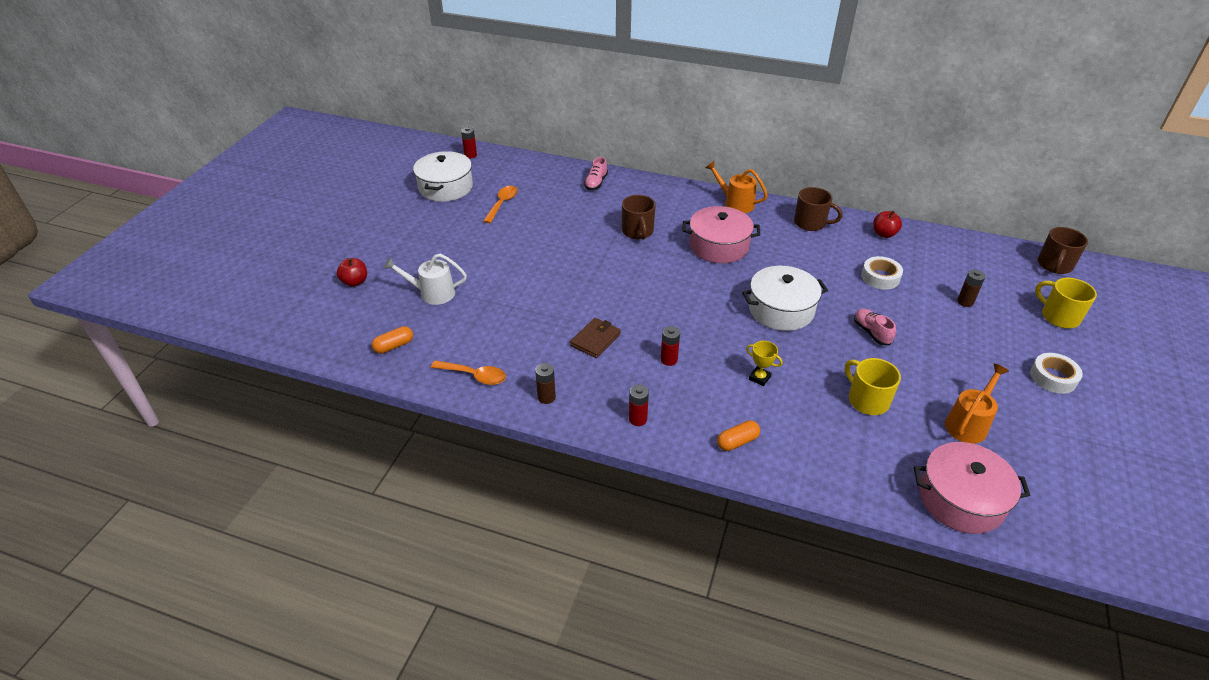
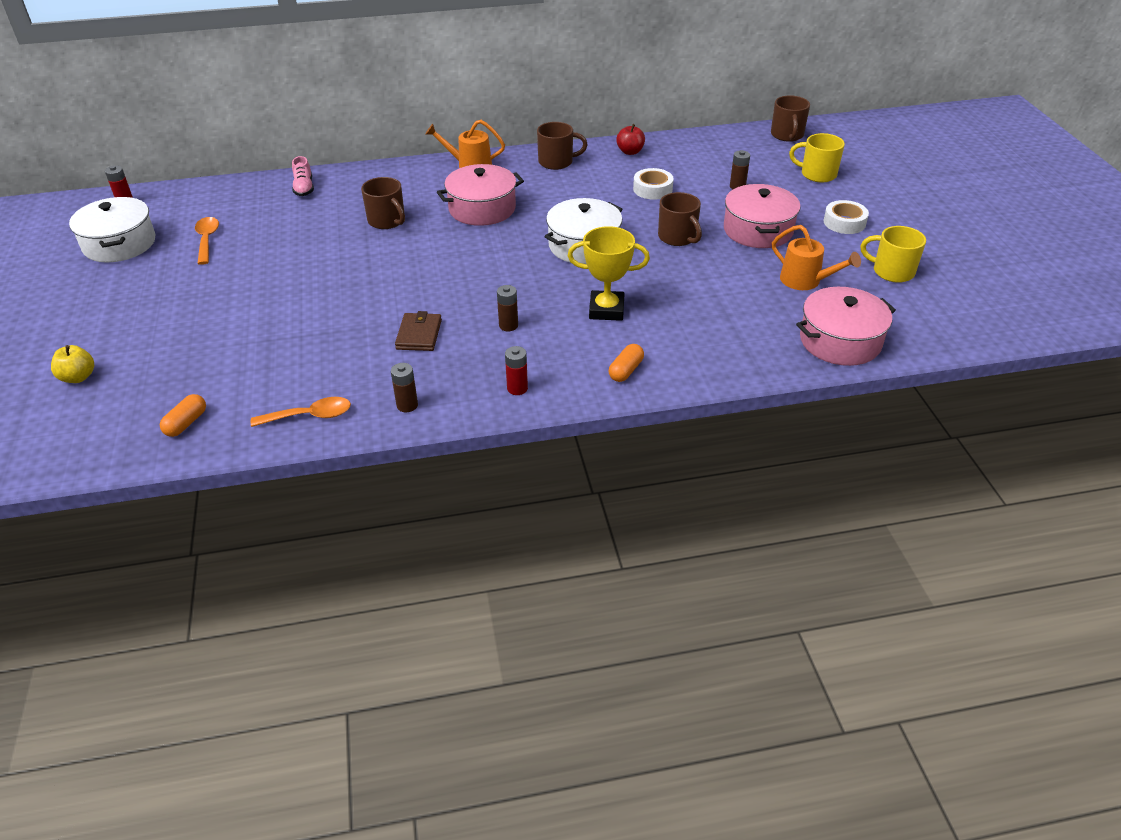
camera: 30 degrees left, 0 degrees up
(355, 282) = (78, 377): red apple -> yellow apple
(432, 293) = (191, 355): white watering can -> none
(669, 360) = (508, 325): red battery -> brown battery
(759, 378) = (606, 310): yellow trophy -> yellow trophy, size x1.87
(867, 400) = (713, 293): yellow mug -> yellow mug (892, 271)
(871, 332) = (678, 237): pink shoe -> brown mug
(955, 353) = (758, 230): none -> pink pot
(968, 423) = (806, 281): orange watering can -> orange watering can turned 120 degrees clockwise

